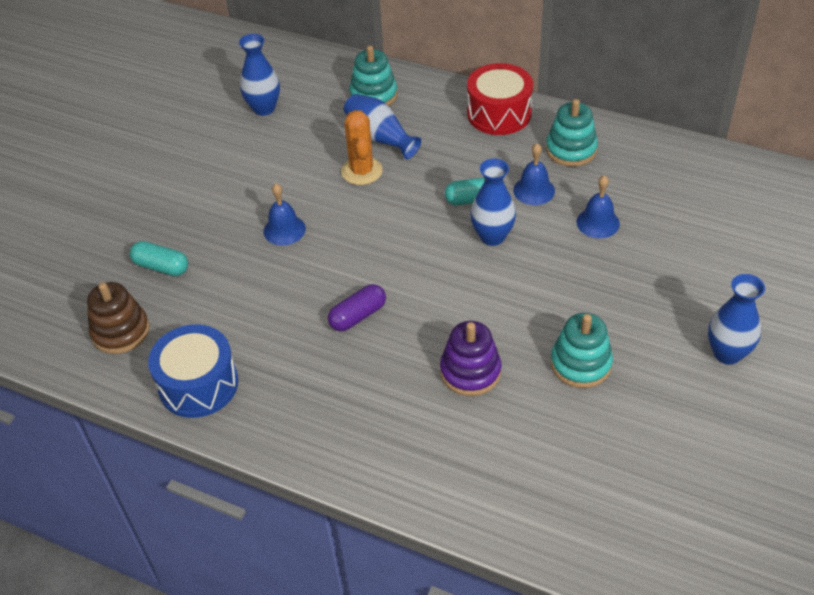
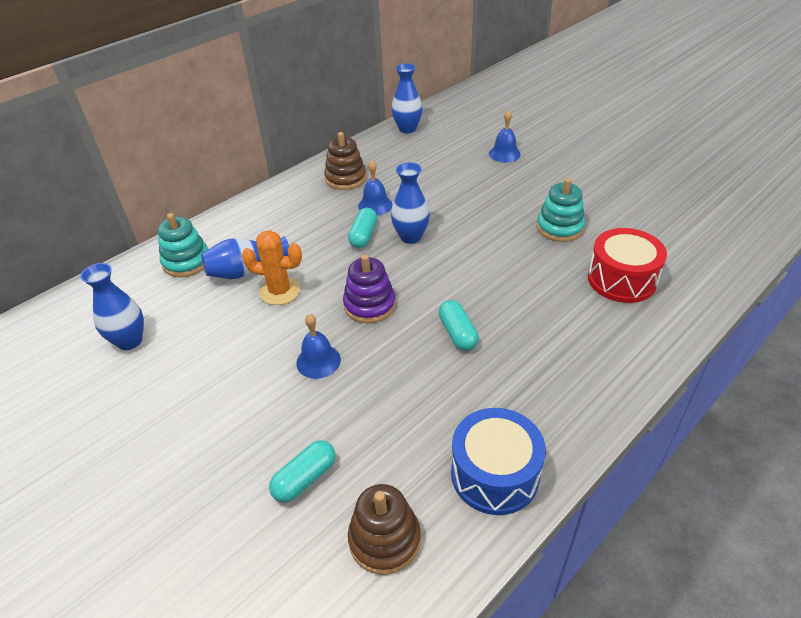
camera: 70 degrees left, 5 degrees down
(358, 316) = (457, 333): purple capsule -> turquoise capsule
(470, 371) = (547, 282): purple stacking toy -> purple stacking toy (369, 305)
(499, 113) = (276, 200): red drum -> red drum (621, 279)
(571, 150) = (345, 178): turquoise stacking toy -> brown stacking toy
(598, 222) = (428, 186): blue bell -> blue bell (504, 154)
(727, 353) = (572, 169): blue vase -> blue vase (407, 129)

